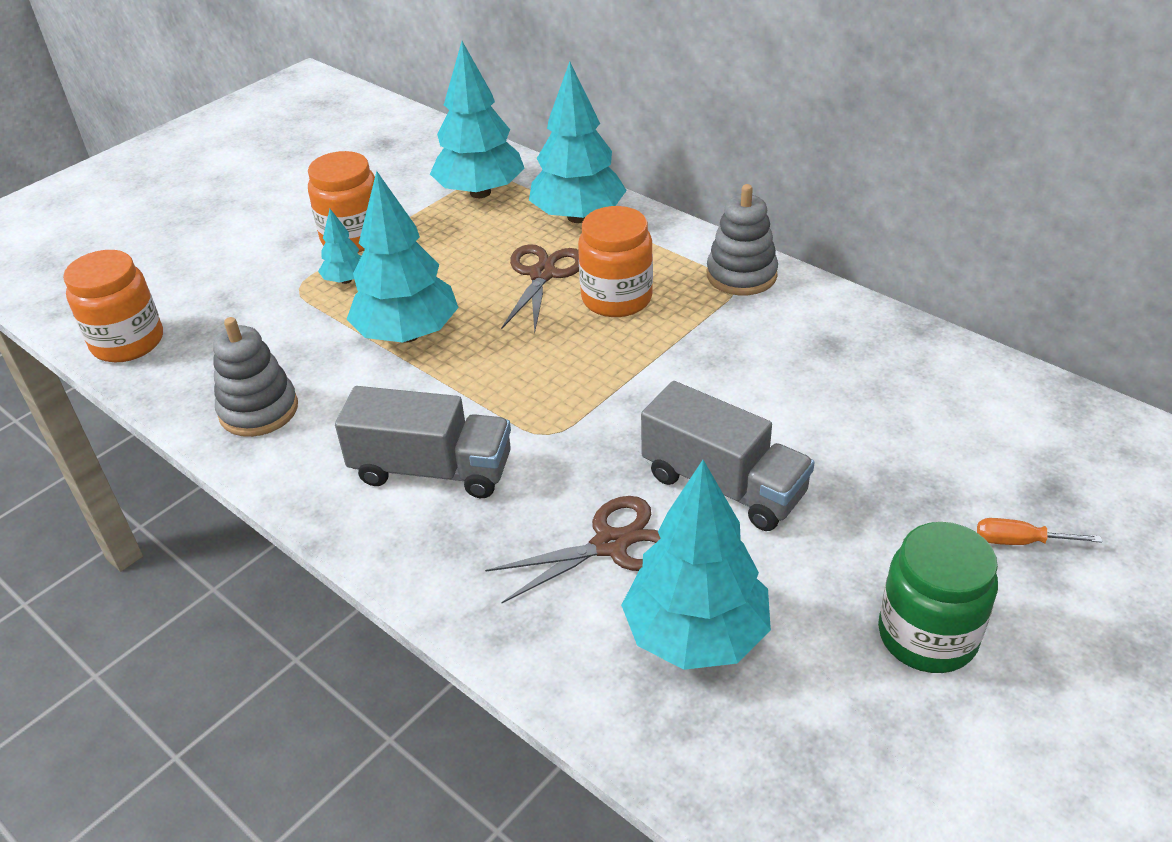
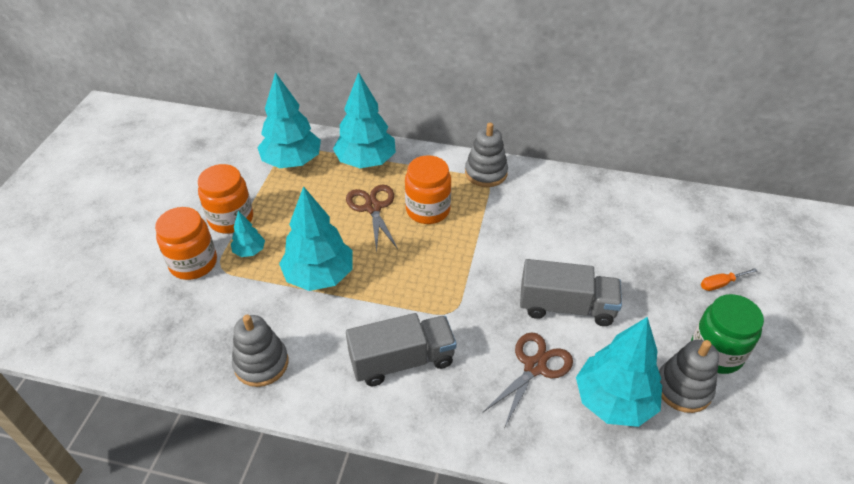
camera: 30 degrees left, 5 degrees up
(128, 342) = (126, 349): orange jar -> orange jar (193, 263)
(826, 663) = (683, 388): none -> grey stacking toy

